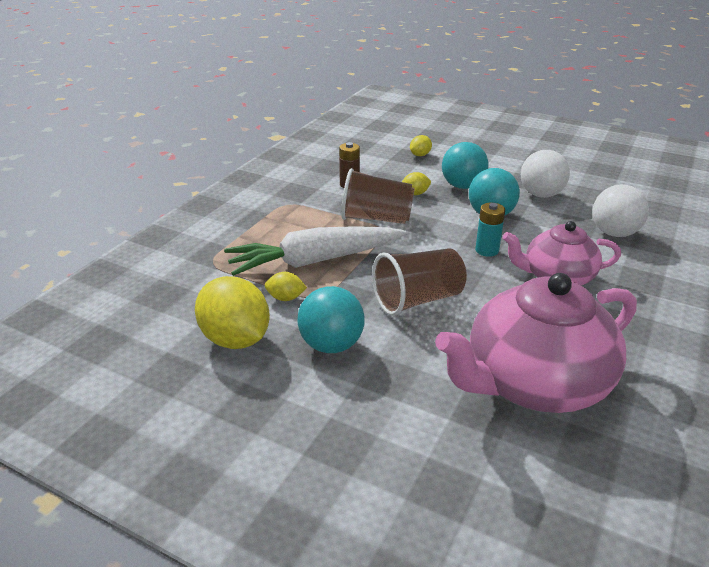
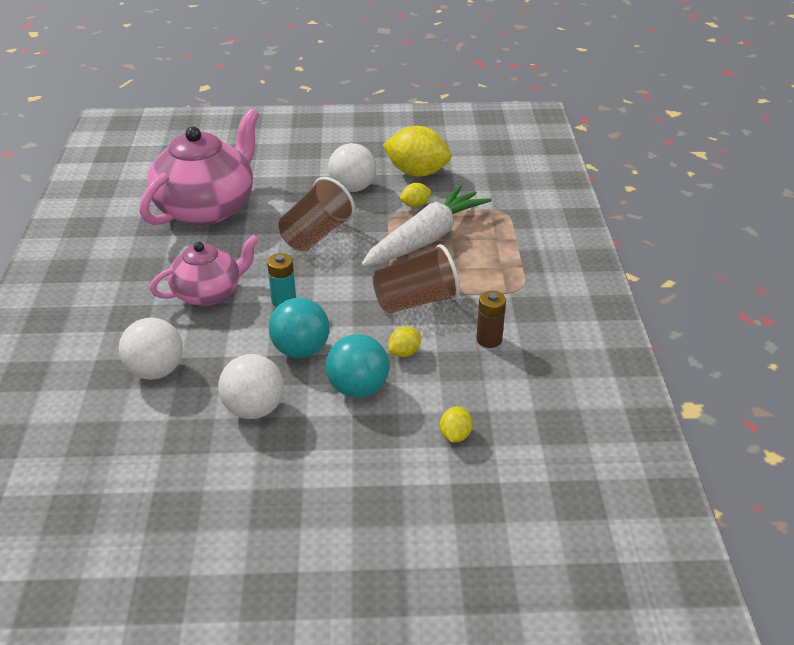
camera: 150 degrees right, 5 degrees up
(331, 345) = (352, 188): turquoise ball -> white ball

